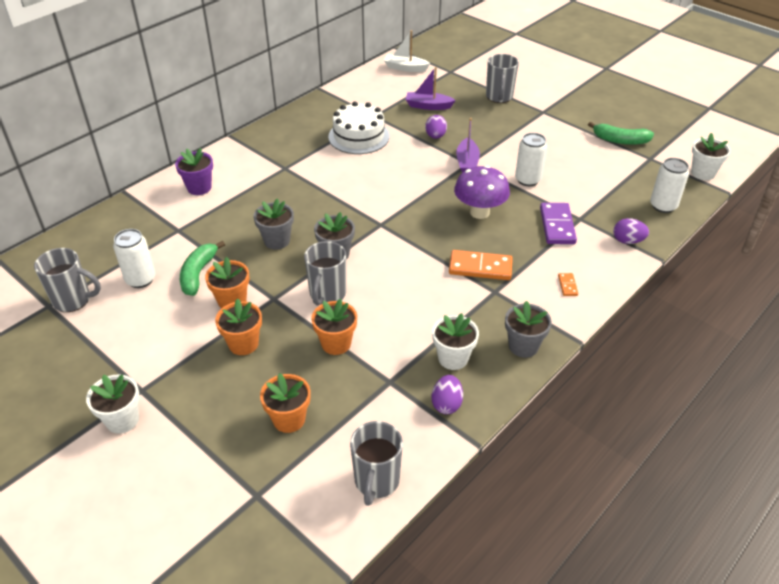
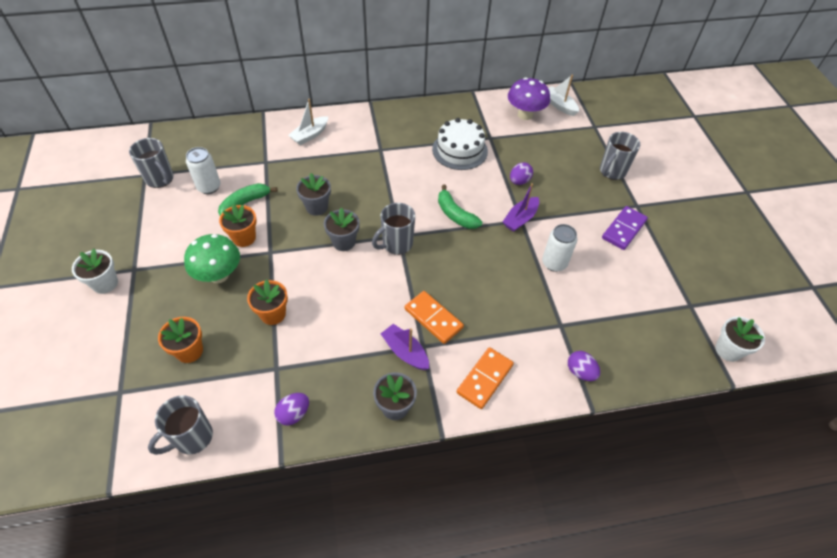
camera: 35 degrees right, 10 degrees up
(199, 187) = (310, 135): purple flower pot -> white boat
(243, 344) = (219, 275): orange flower pot -> green mushroom
(327, 294) = (306, 271): grey mug -> grey mug (396, 244)
(428, 106) = (542, 150): purple boat -> purple boat (405, 352)
(453, 358) = (335, 380): white flower pot -> none
(479, 212) = (483, 269): purple mushroom -> purple mushroom (525, 114)
(557, 225) = (534, 320): purple domino -> purple domino (623, 229)
(567, 285) = (484, 379): orange domino -> orange domino, size x2.10
(620, 140) = (680, 272): green banana -> green banana (455, 214)
(663, 206) = (650, 359): white can -> none

